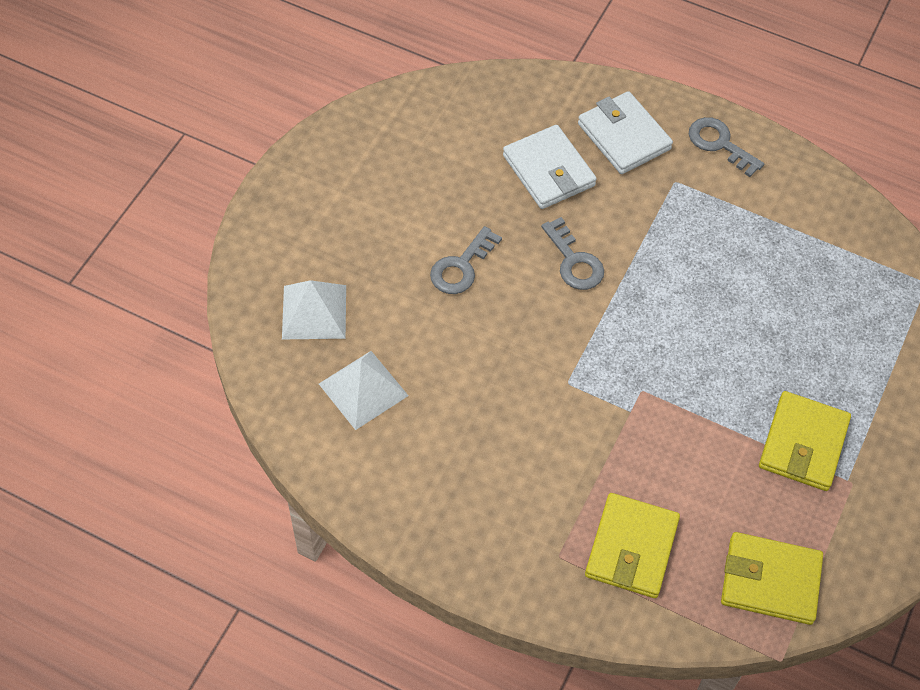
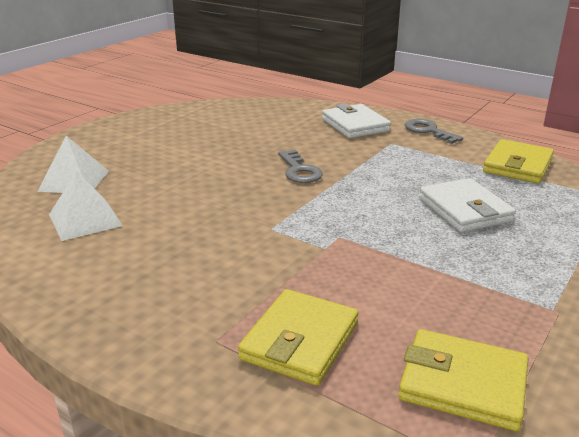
camera: 10 degrees right, 30 degrees down
(461, 267) = (206, 168): grey key -> none
(549, 170) = (293, 134): white wallet -> white wallet (465, 210)
(803, 444) = (500, 281): yellow wallet -> yellow wallet (517, 166)

